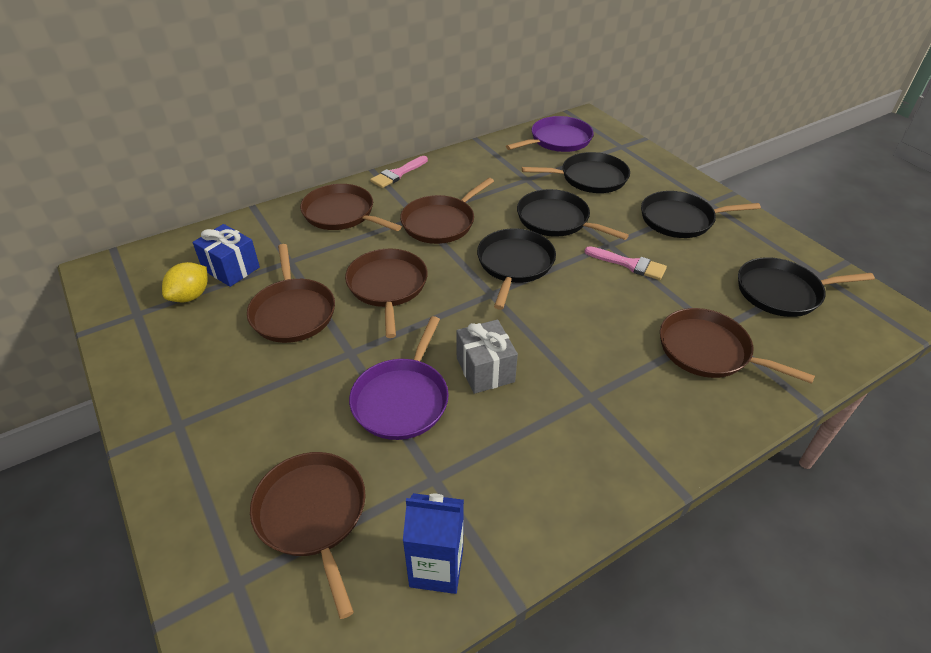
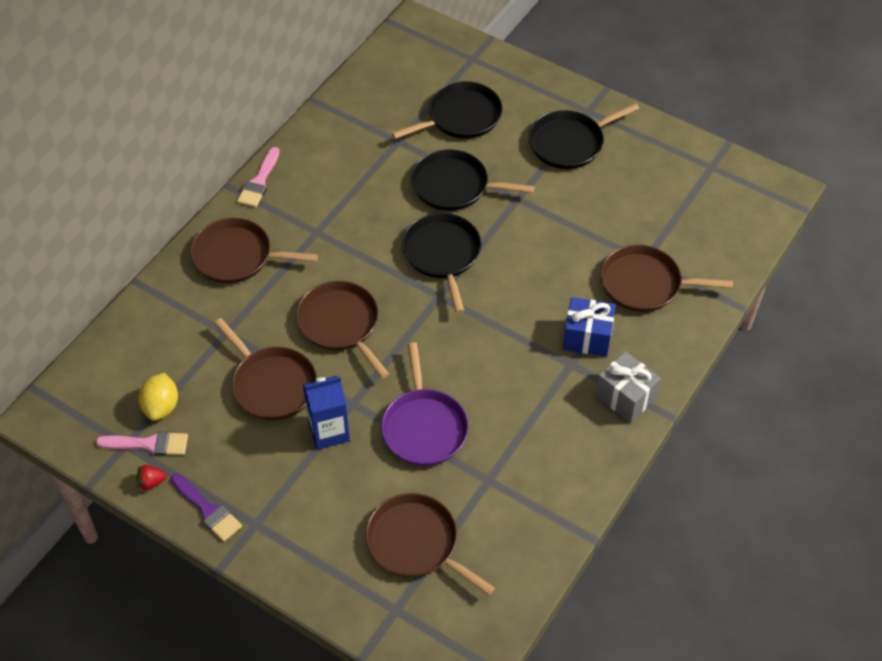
camera: 25 degrees left, 10 degrees up
(127, 351) = (151, 482): none -> red strawberry
(149, 394) = (208, 510): none -> purple brush
(231, 268) = (175, 362): blue gift -> blue gift (587, 337)
(436, 567) = (526, 539): blue carton -> blue carton (329, 431)
(441, 222) = (344, 230): brown pan -> none
(485, 370) = (475, 374): grey gift -> grey gift (625, 397)
(558, 140) = (401, 71): purple pan -> none
(629, 264) = (545, 216): pink brush -> pink brush (149, 444)
(782, 292) = (685, 198): black pan -> none

